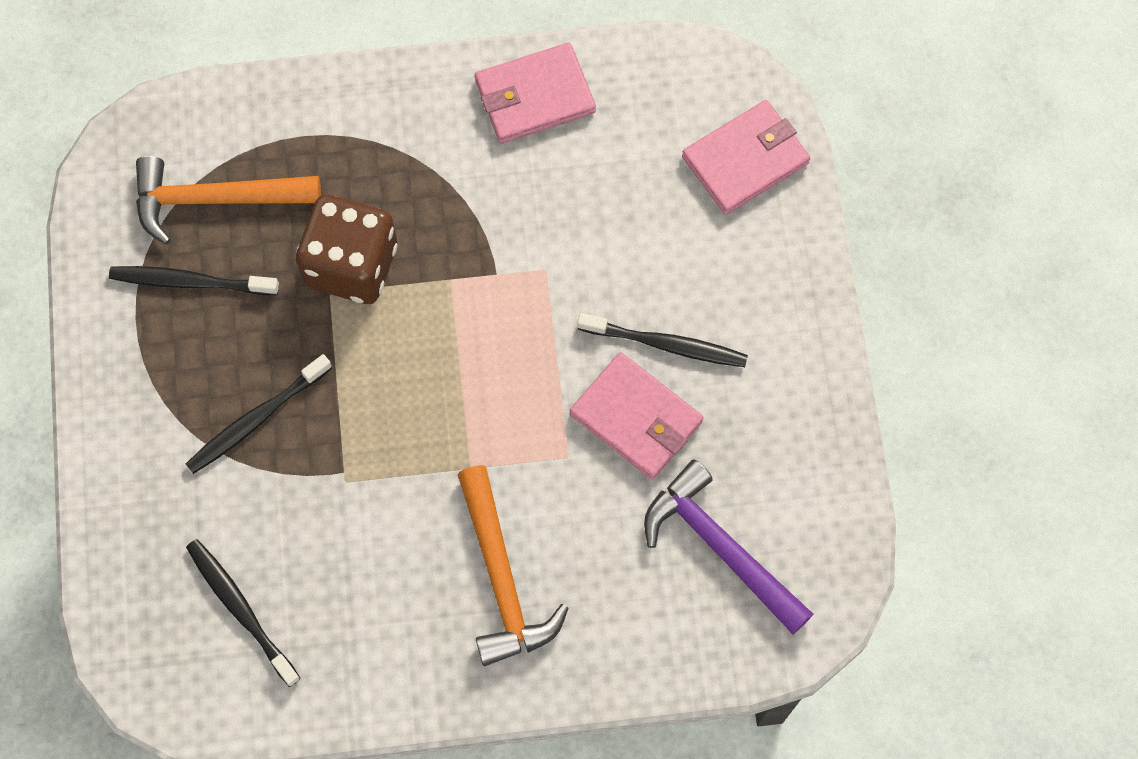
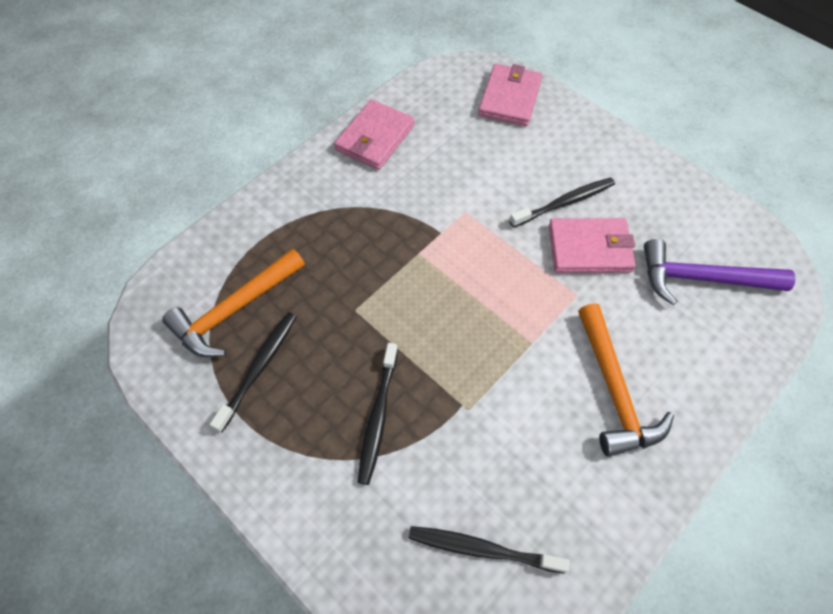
camera: 40 degrees left, 10 degrees down
(190, 281) = (259, 368): black toothbrush -> black toothbrush turned 150 degrees clockwise
(351, 265) = (354, 286): brown dice -> none
(501, 578) = (614, 390): orange hammer -> orange hammer turned 45 degrees clockwise

